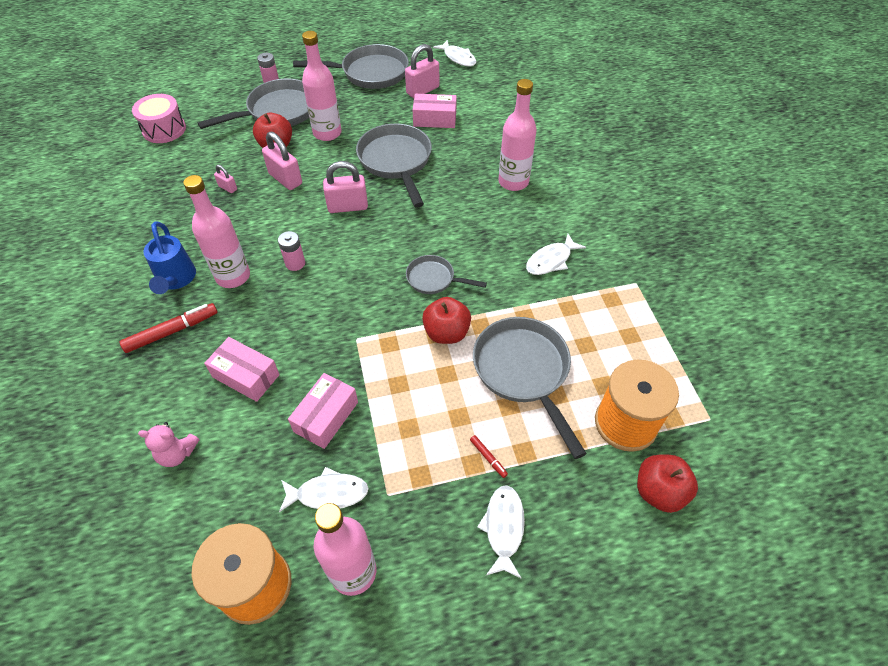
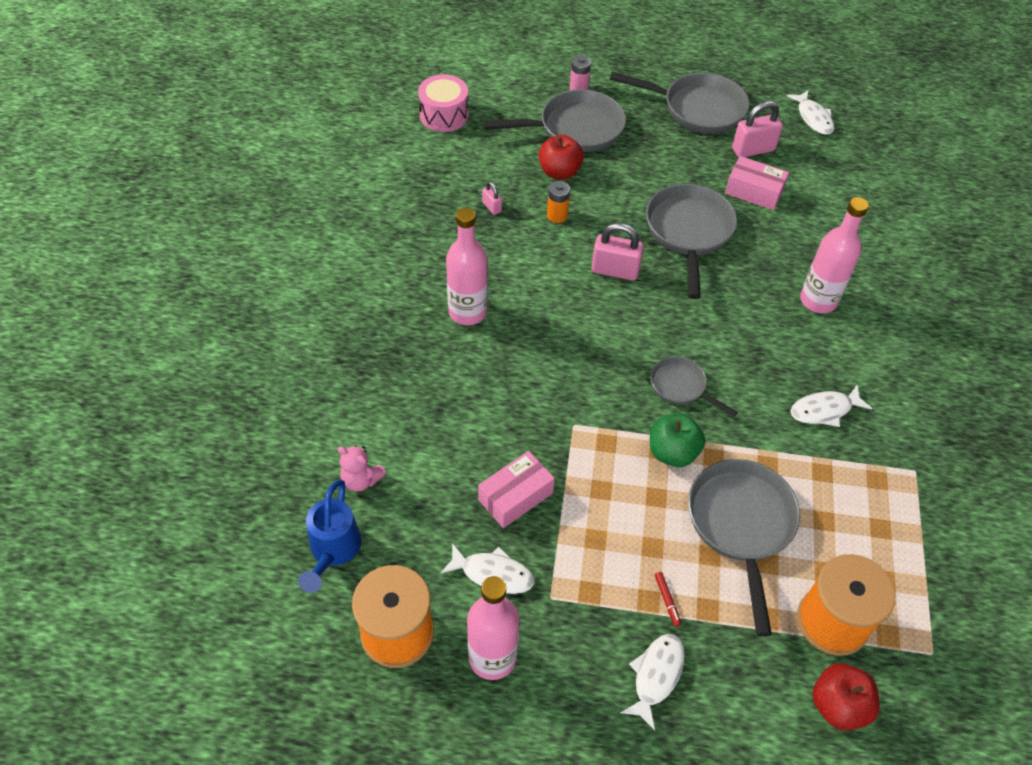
camera: 20 degrees right, 0 degrees up
(172, 331) = (390, 352): red marker -> none
(176, 280) = (408, 297): blue watering can -> blue watering can (333, 551)
(246, 376) = (449, 425): pink box -> none
(285, 179) = (557, 215): pink padlock -> orange battery
(295, 263) = (536, 319): pink battery -> none
(327, 133) = (621, 173): pink bottle -> none
(446, 333) = (672, 452): red apple -> green apple

